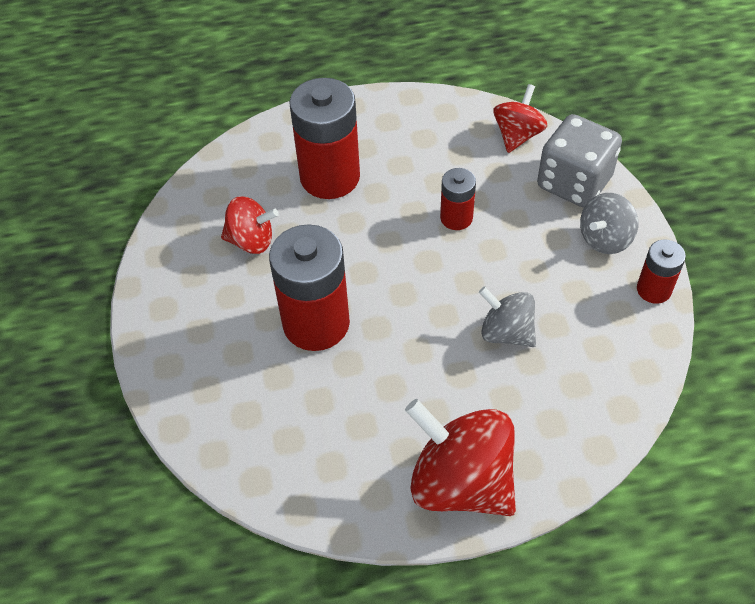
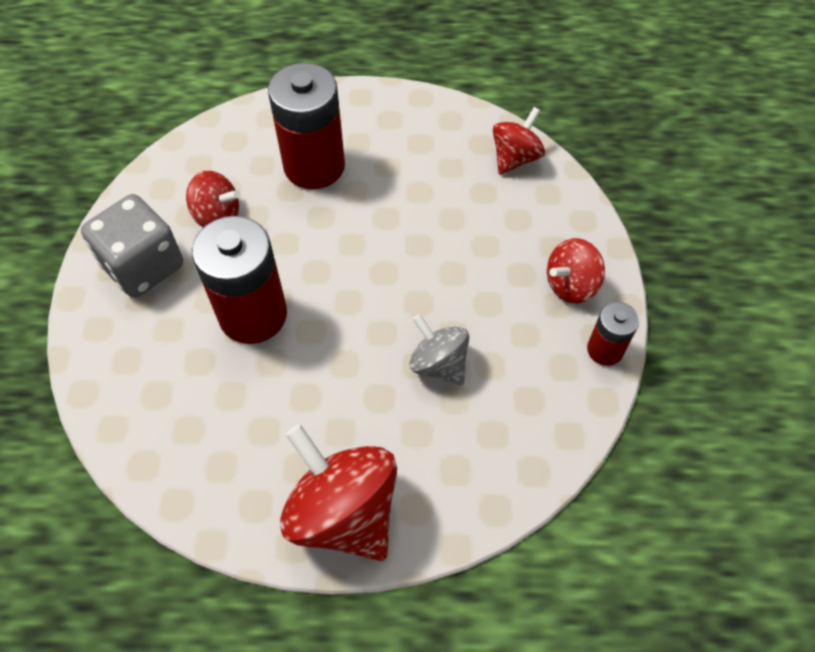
camera: 10 degrees right, 5 degrees up
(456, 218) = (426, 233): red battery -> none
(574, 182) = (557, 219): grey dice -> grey dice (143, 265)
(605, 239) = (571, 285): grey spinning top -> red spinning top

